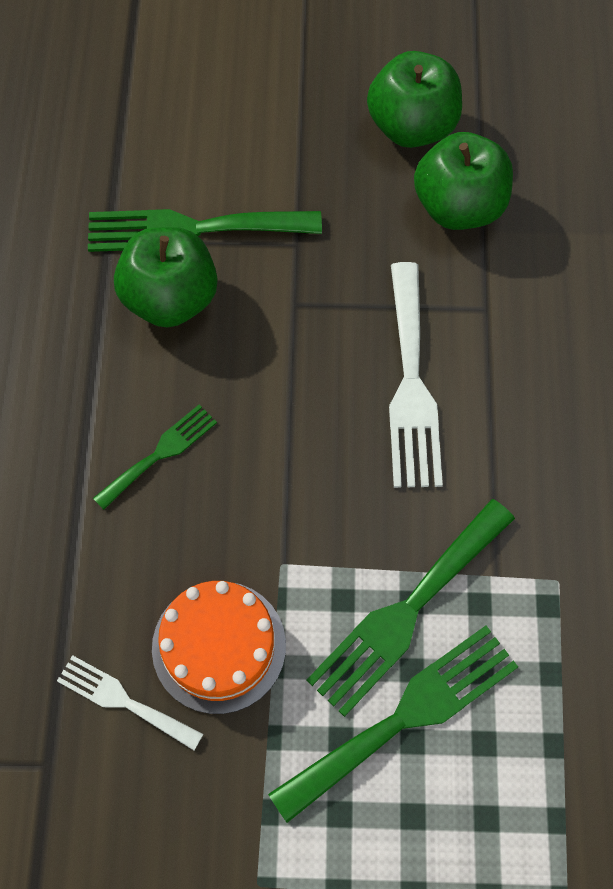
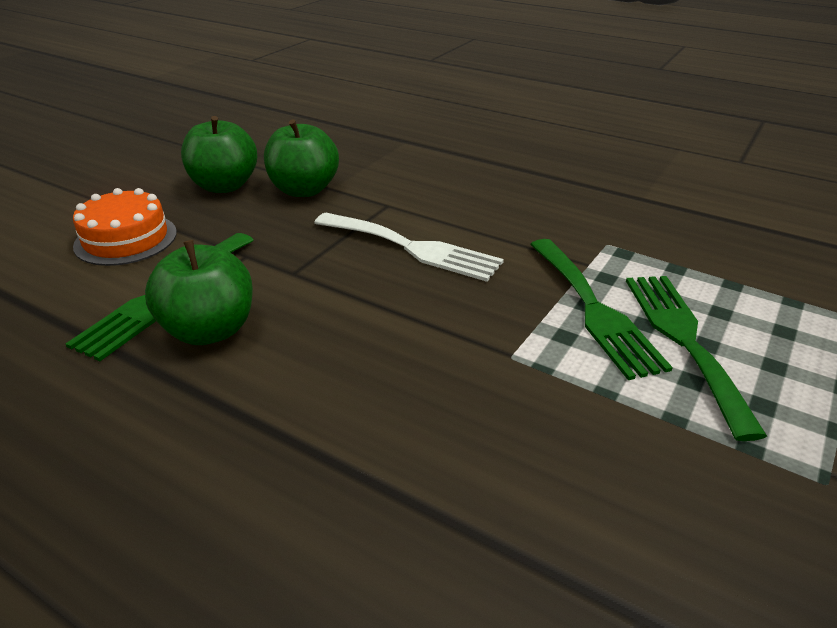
camera: 60 degrees left, 30 degrees down
(123, 701) = (591, 513): white fork -> none
(160, 453) = (347, 389): green fork -> none
(219, 646) = (567, 421): orange cake -> orange cake (126, 239)

